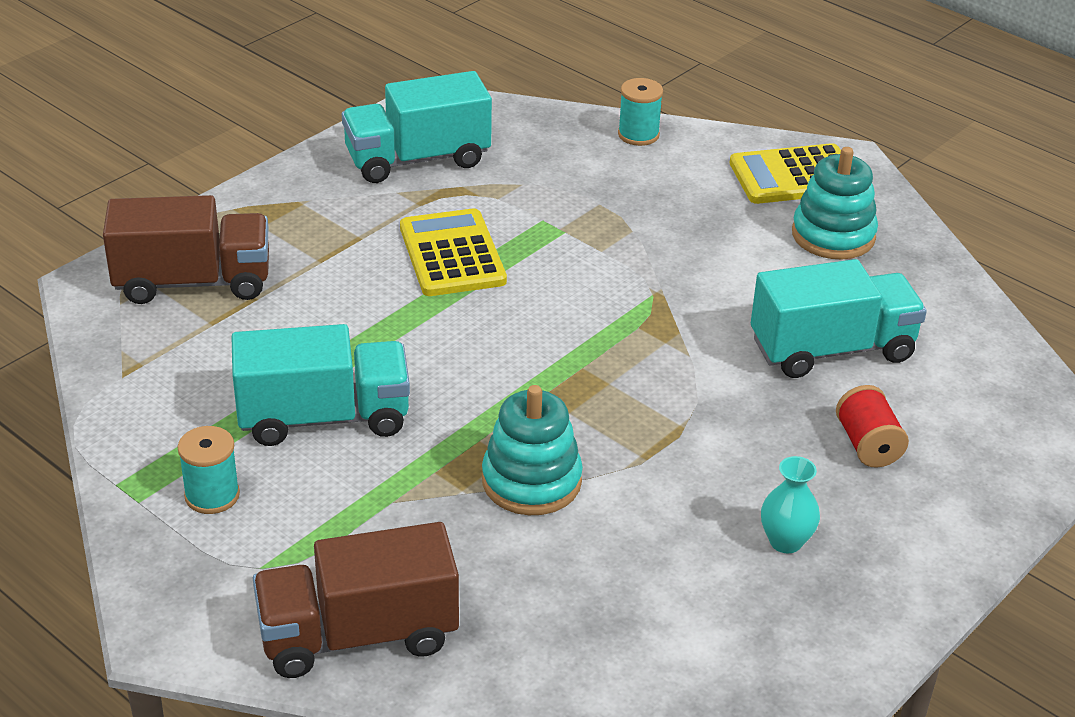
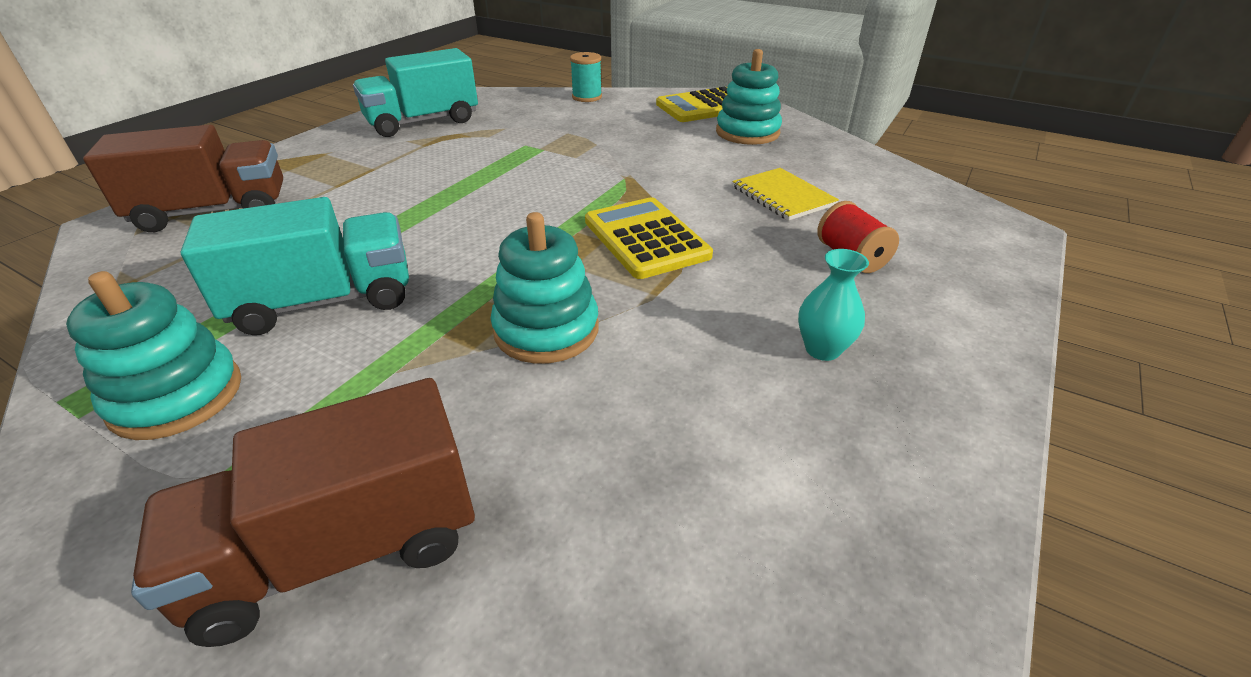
camera: 10 degrees left, 0 degrees up
(212, 495) = (176, 396): turquoise spool -> turquoise stacking toy
(452, 254) = (453, 171): yellow calculator -> yellow calculator (646, 238)
(831, 349) = (783, 196): turquoise truck -> yellow notebook

